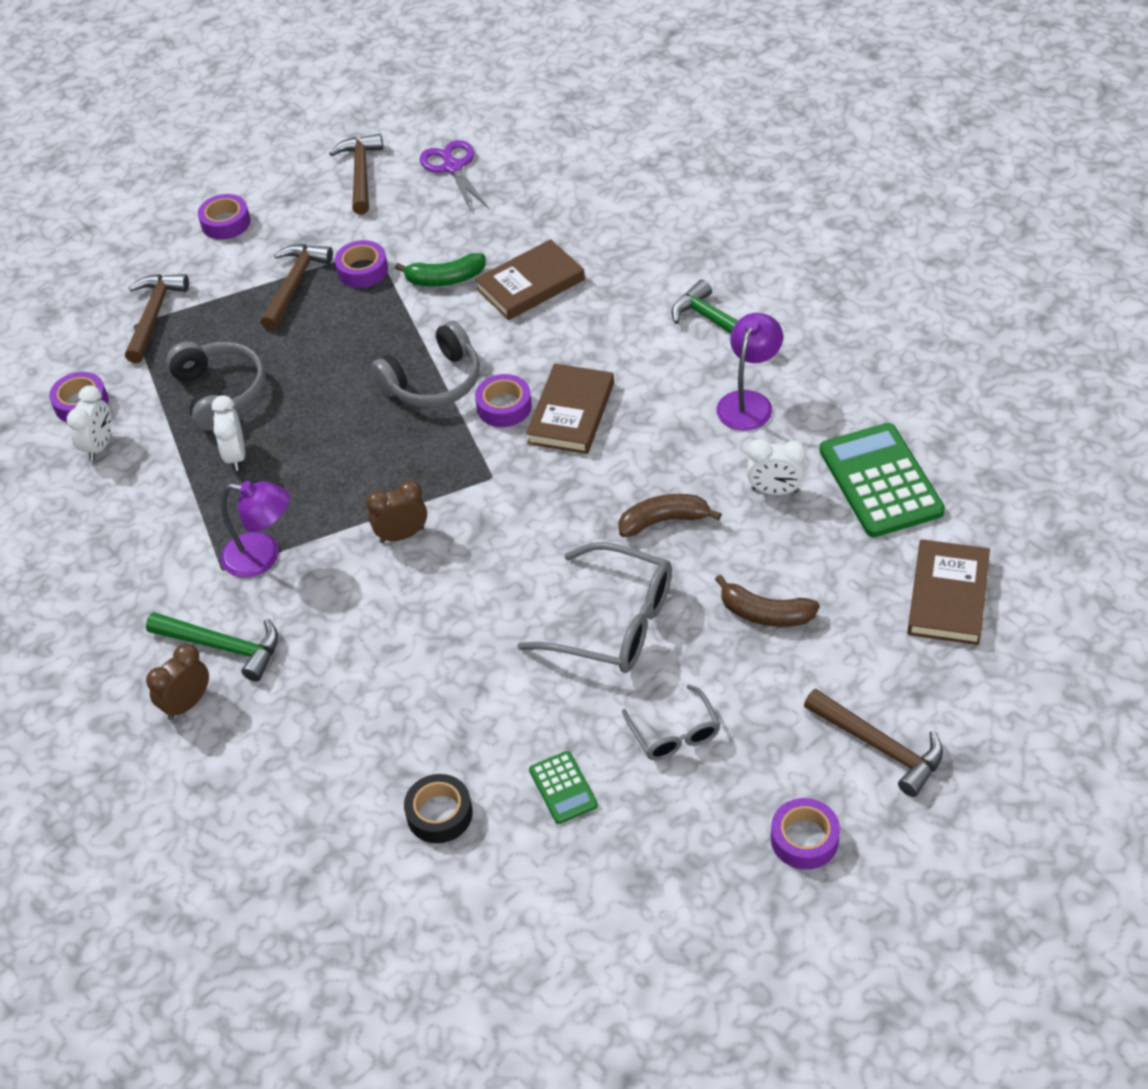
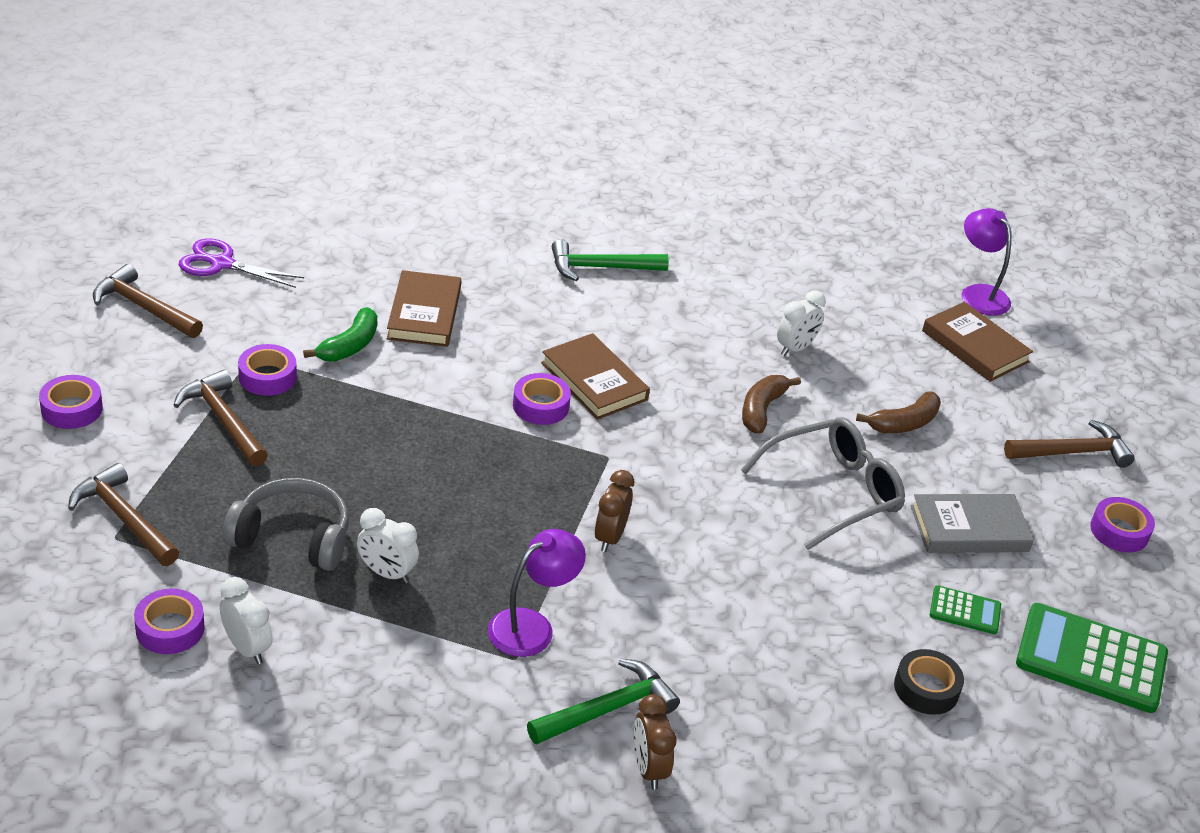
camera: 60 degrees left, 10 degrees down
(433, 382) = (460, 421): grey headphones -> none
(674, 734) = (969, 529): grey glasses -> grey book
(749, 402) = (695, 305): purple lamp -> purple lamp (979, 294)
(880, 481) = (842, 305): green calculator -> green calculator (1091, 659)

